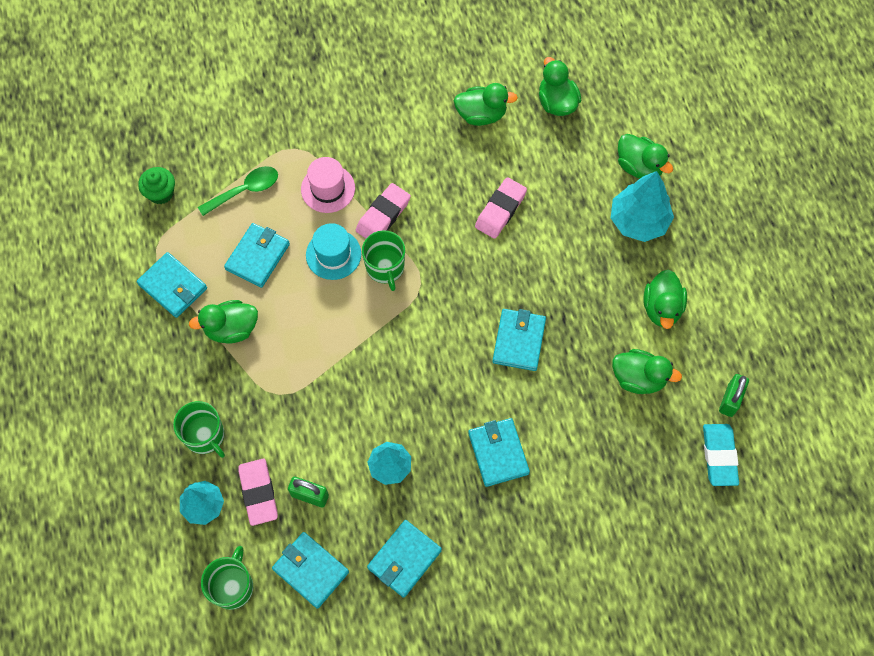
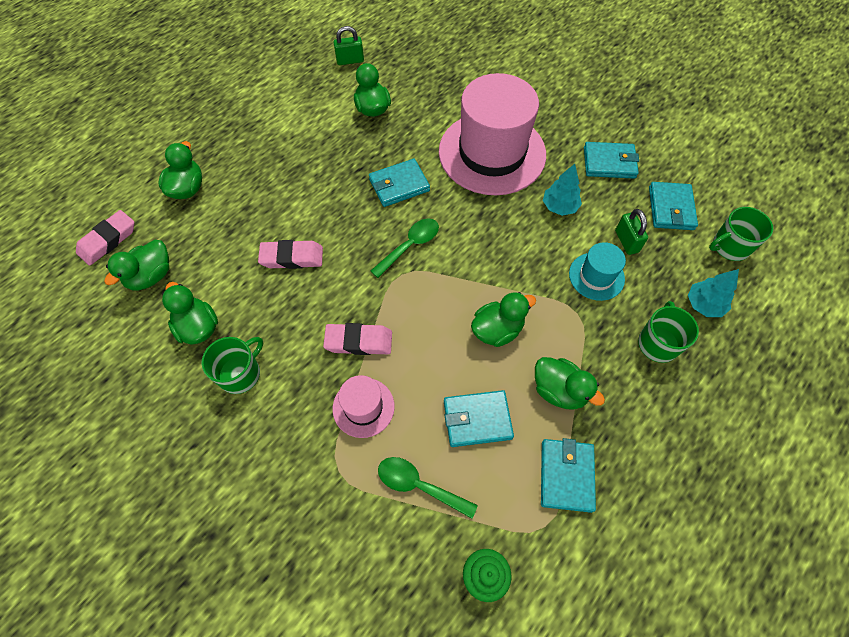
camera: 125 degrees left, 5 degrees down
(258, 493) = (658, 275): pink eraser -> pink eraser (108, 240)
(333, 254) = (426, 356): turquoise hat -> turquoise hat (596, 276)
(385, 267) = (407, 308): green mug -> green mug (240, 373)
(444, 308) = (410, 246): none -> green spoon
(498, 453) = (492, 153): turquoise wallet -> pink hat
(638, 221) = (241, 165): turquoise tree -> none
(661, 308) = (307, 121): green duck -> green duck (497, 330)
(719, 456) = (393, 50): turquoise eraser -> none

